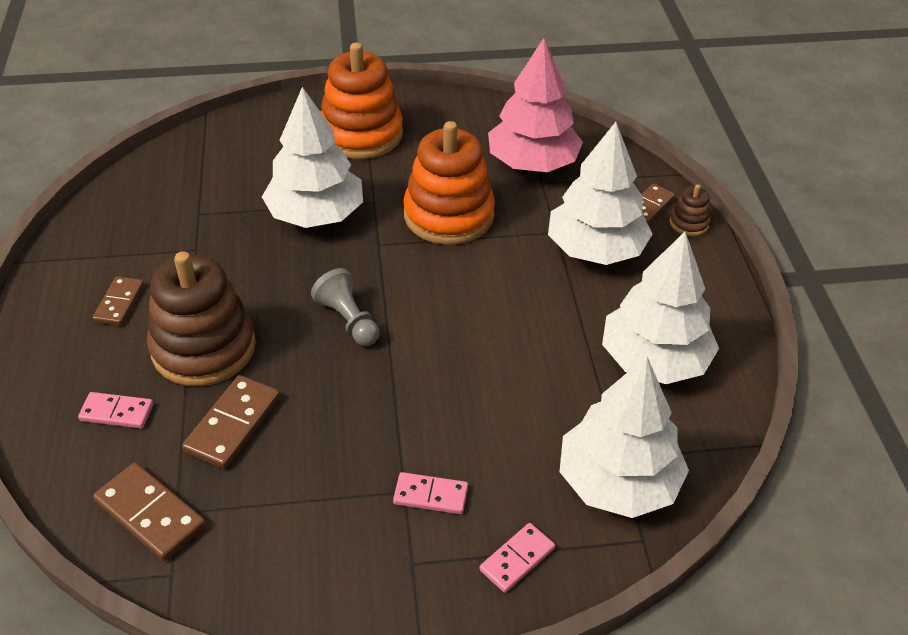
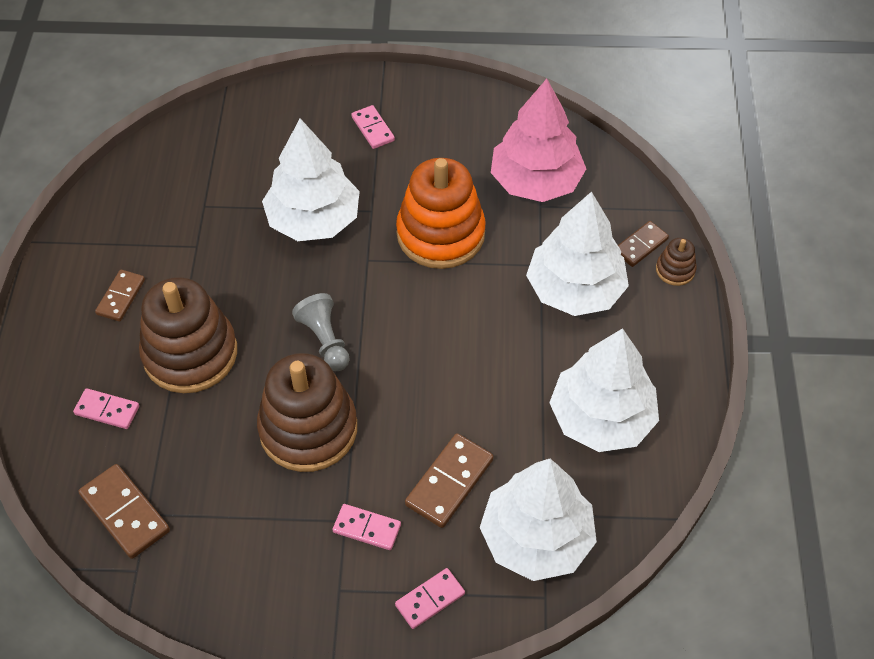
camera: 10 degrees right, 10 degrees up
(233, 424) = (206, 435): brown domino -> brown domino (449, 482)
(346, 405) = (308, 429): none -> brown stacking toy
(361, 134) = (373, 129): orange stacking toy -> pink domino

